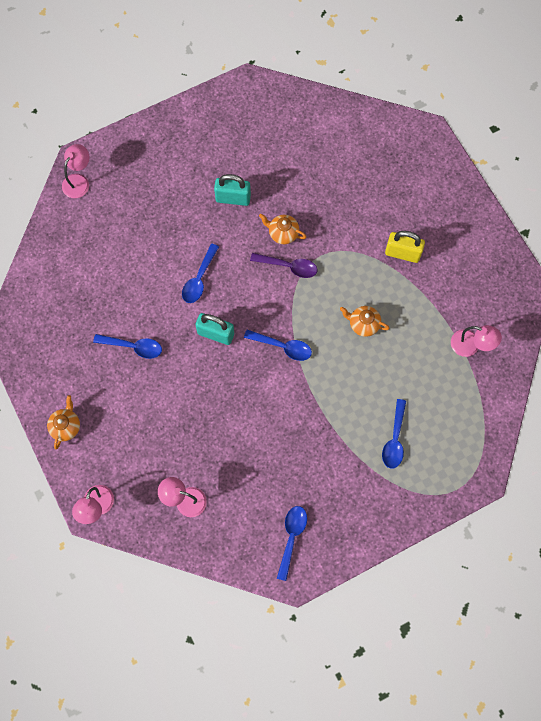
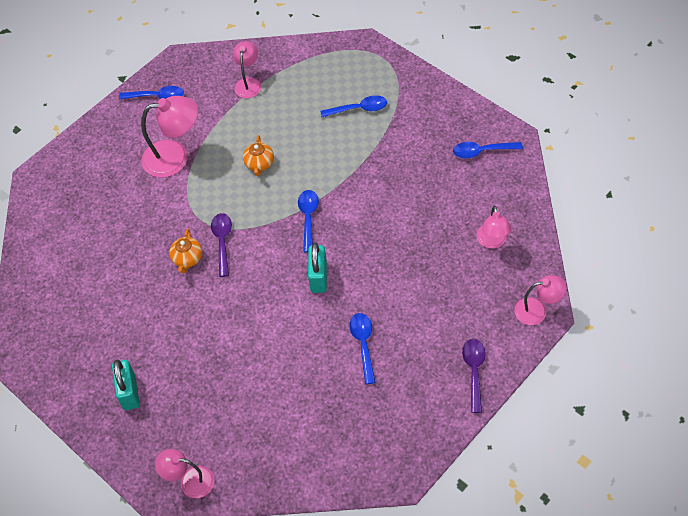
camera: 105 degrees left, 15 degrees down
(66, 426) = (474, 371): orange teapot -> purple spoon
(199, 279) = (265, 313): blue spoon -> blue spoon (157, 97)
(233, 198) = (162, 317): turquoise padlock -> turquoise padlock (129, 392)
(402, 253) = (175, 157): yellow padlock -> pink lamp

